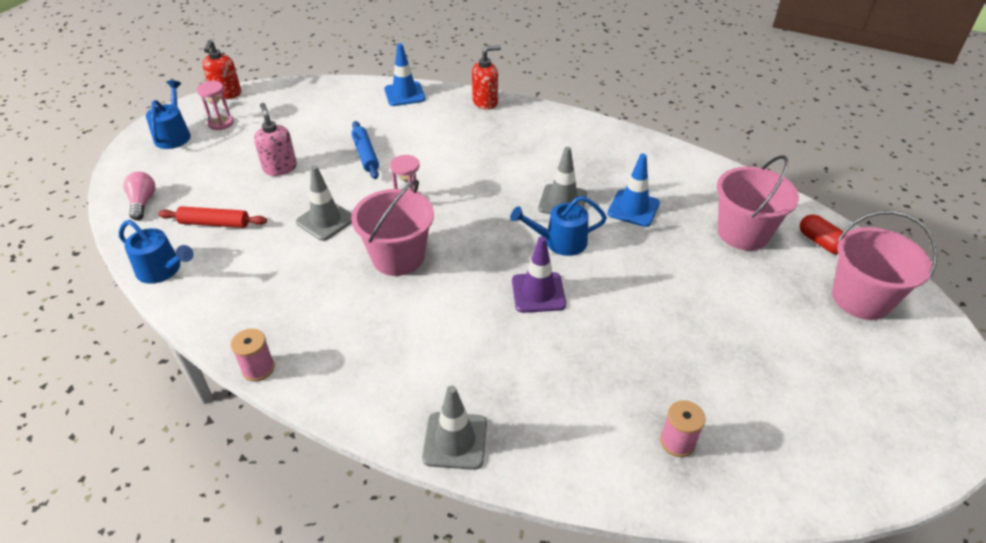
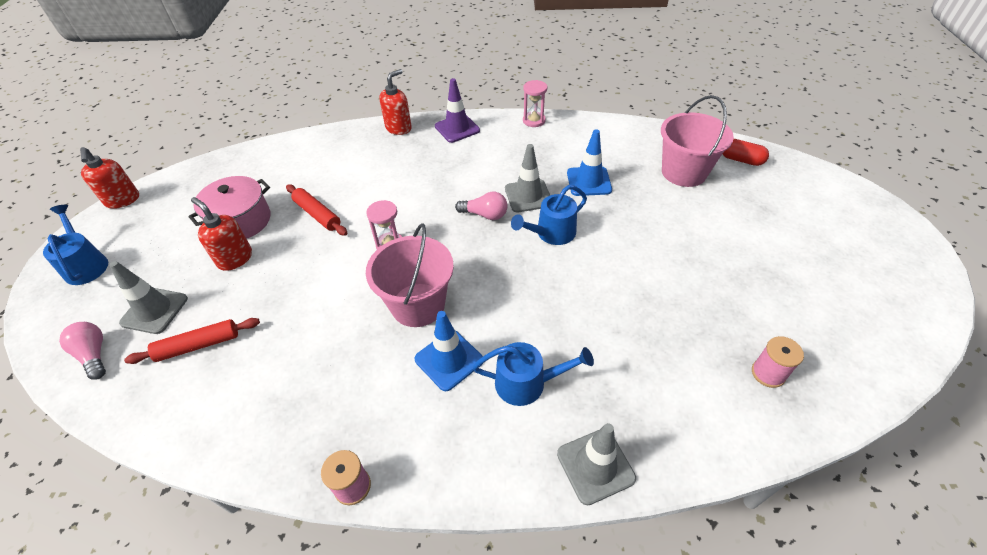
camera: 25 degrees left, 5 degrees up
(162, 270) = (168, 423): blue watering can -> blue watering can (526, 383)
(221, 123) = (136, 233): pink hourglass -> pink hourglass (534, 120)
(280, 168) = (235, 258): pink soap dispenser -> red soap dispenser
(302, 140) = (241, 221): none -> pink pot
(325, 220) = (320, 296): grey traffic cone -> grey traffic cone (154, 311)
(365, 155) = (317, 214): blue rolling pin -> red rolling pin
(404, 94) = (317, 143): blue traffic cone -> blue traffic cone (449, 360)
(509, 204) = (485, 214): none -> pink light bulb
(538, 293) = (566, 287): purple traffic cone -> purple traffic cone (457, 128)
(861, 299) = (799, 194): pink bucket -> none

